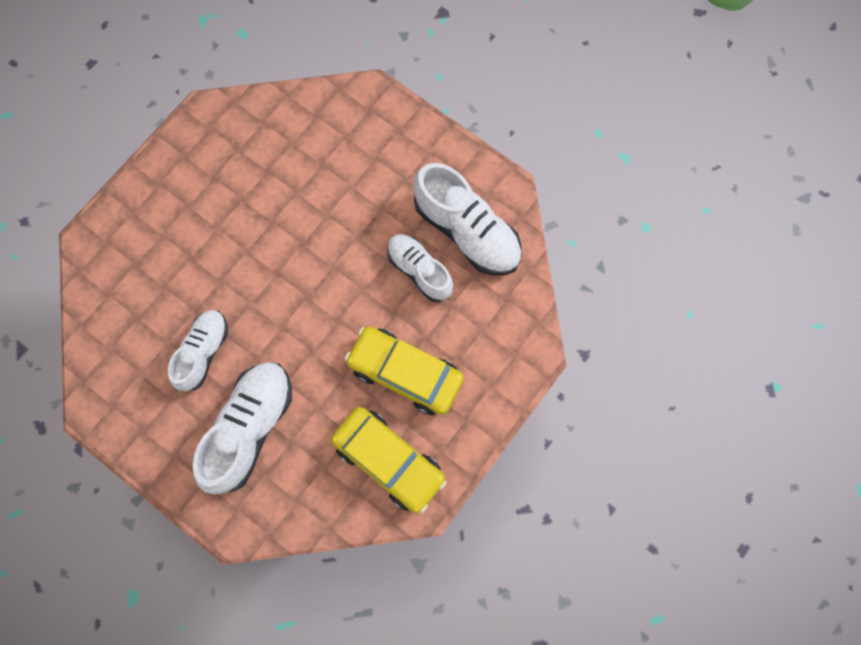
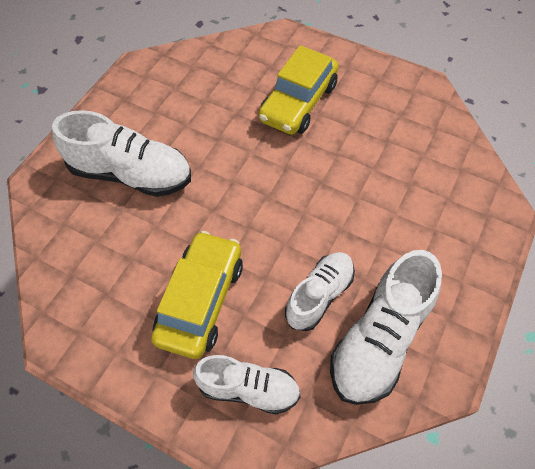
camera: 80 degrees right, 15 degrees down
(203, 352) = (199, 126): white shoe -> white shoe (248, 388)
(389, 461) = (104, 300): yellow car -> yellow car (298, 102)

